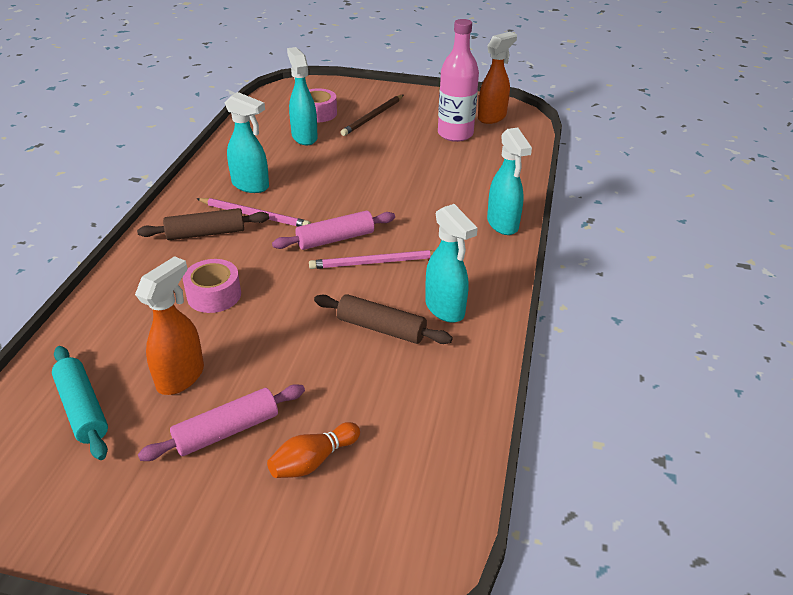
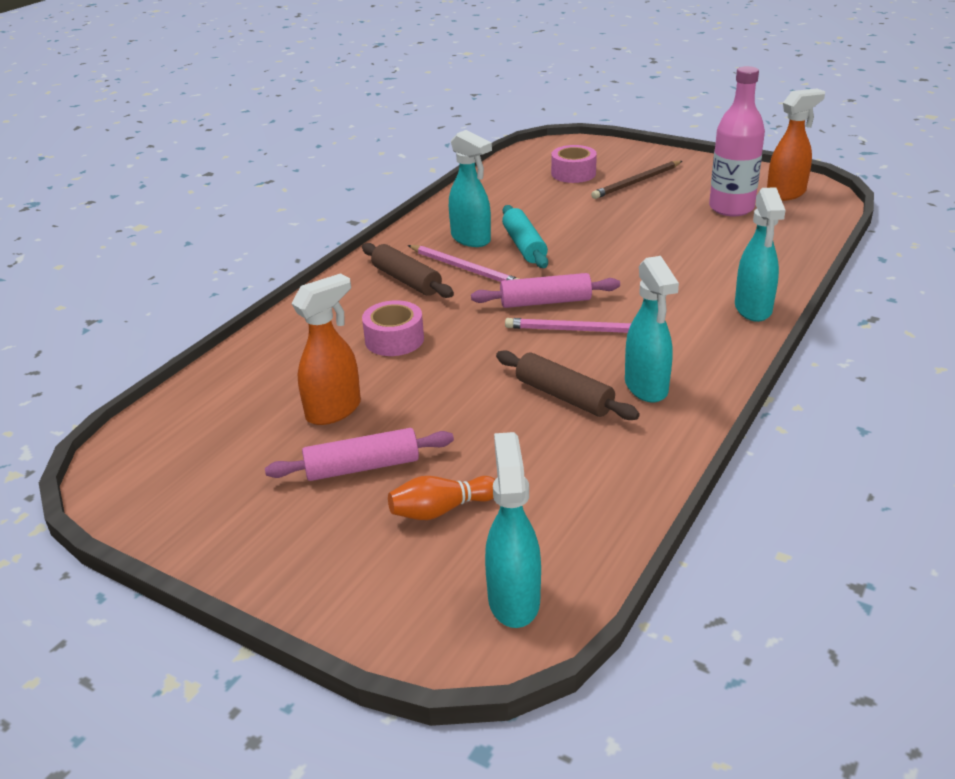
camera: 20 degrees right, 5 degrees down
(82, 409) = (230, 424): turquoise rolling pin -> turquoise rolling pin (524, 246)
(206, 233) = (406, 280): brown rolling pin -> brown rolling pin turned 45 degrees clockwise
(304, 137) = (548, 196): turquoise spray bottle -> turquoise spray bottle (513, 599)

